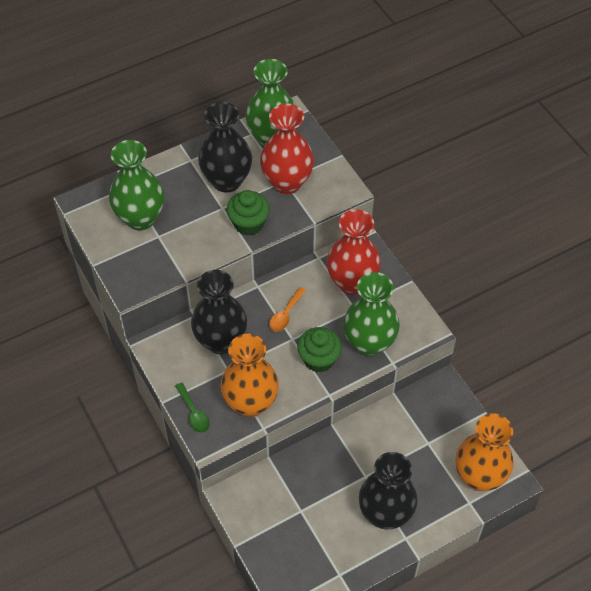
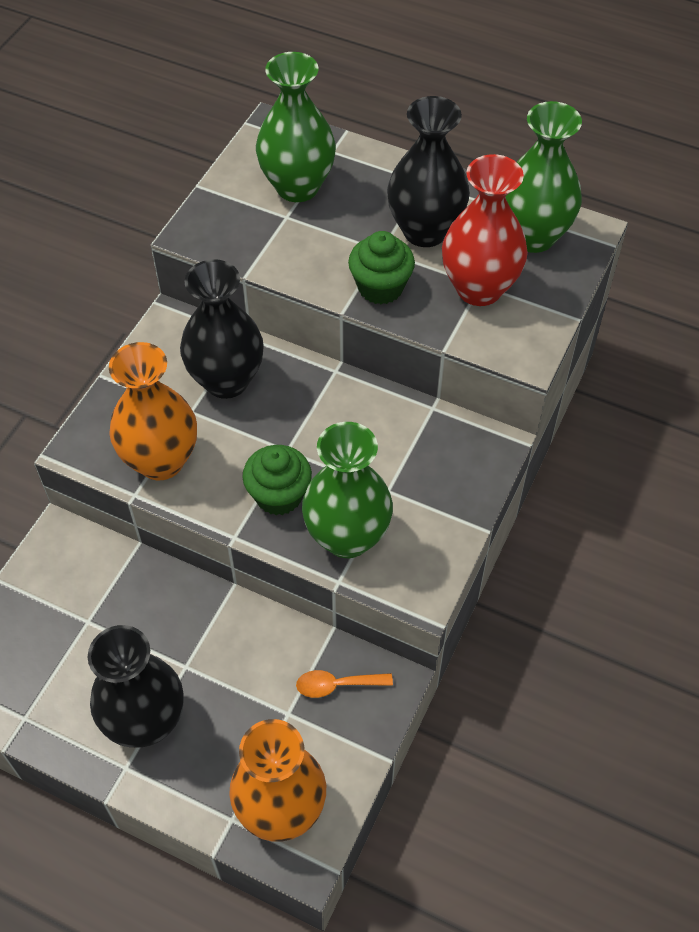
camera: 55 degrees right, 0 degrees up
(193, 413) = (106, 413): green spoon -> none
(286, 314) = (318, 422): orange spoon -> orange spoon (337, 685)
(352, 282) = (426, 464): red vase -> none

